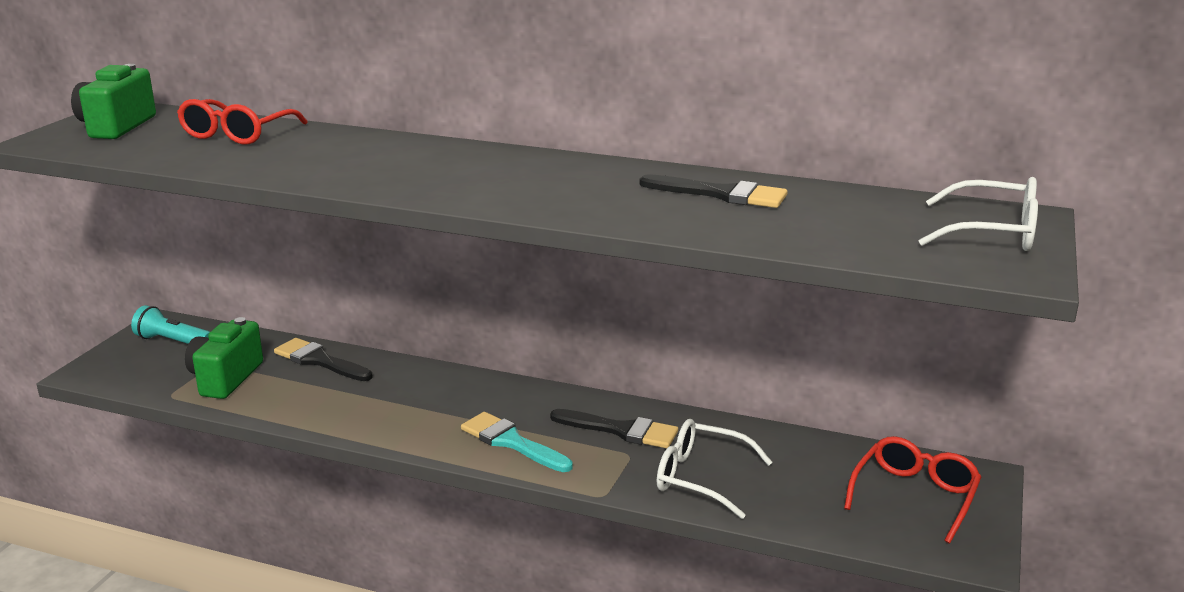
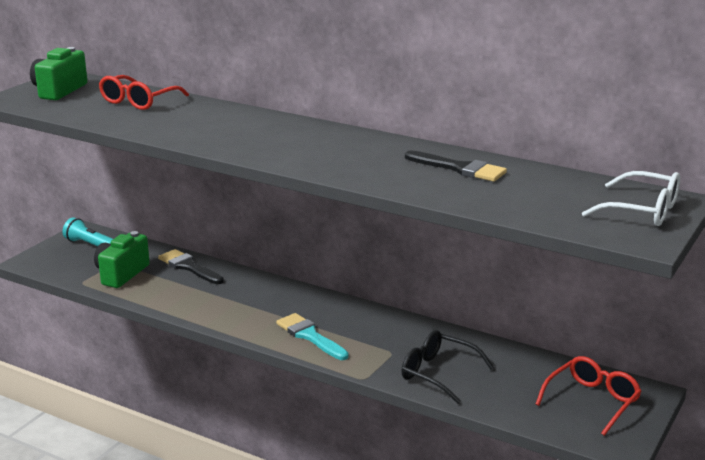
camera: 10 degrees right, 0 degrees up
(621, 430) = (391, 335): black brush -> none
(700, 478) = (438, 373): white glasses -> black glasses

